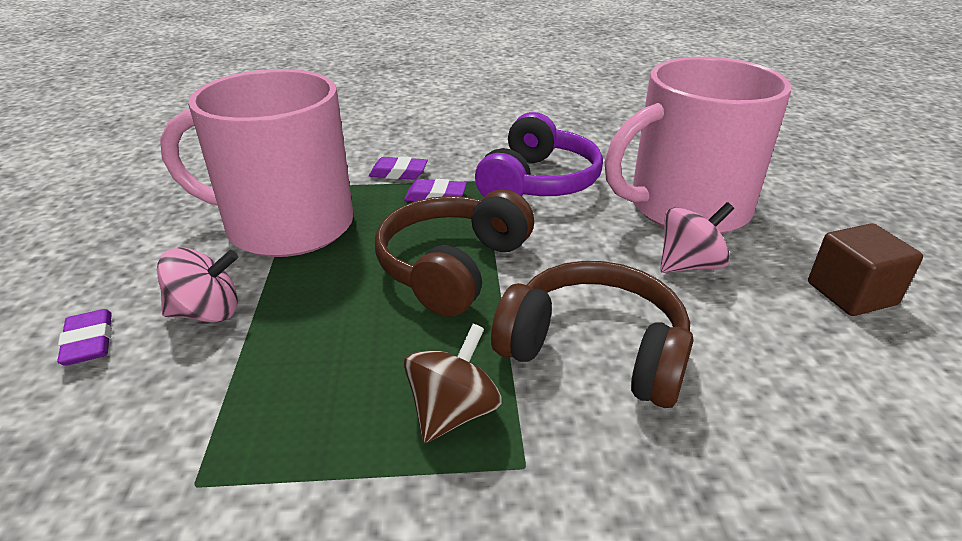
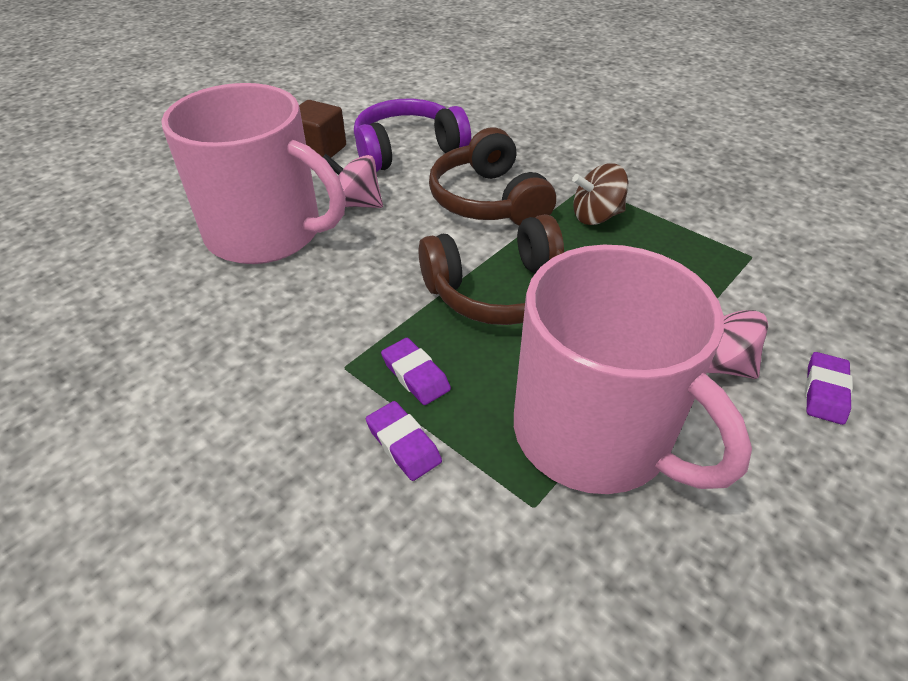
camera: 135 degrees left, 10 degrees up
(538, 182) = (307, 328): purple headphones -> purple headphones (407, 150)

